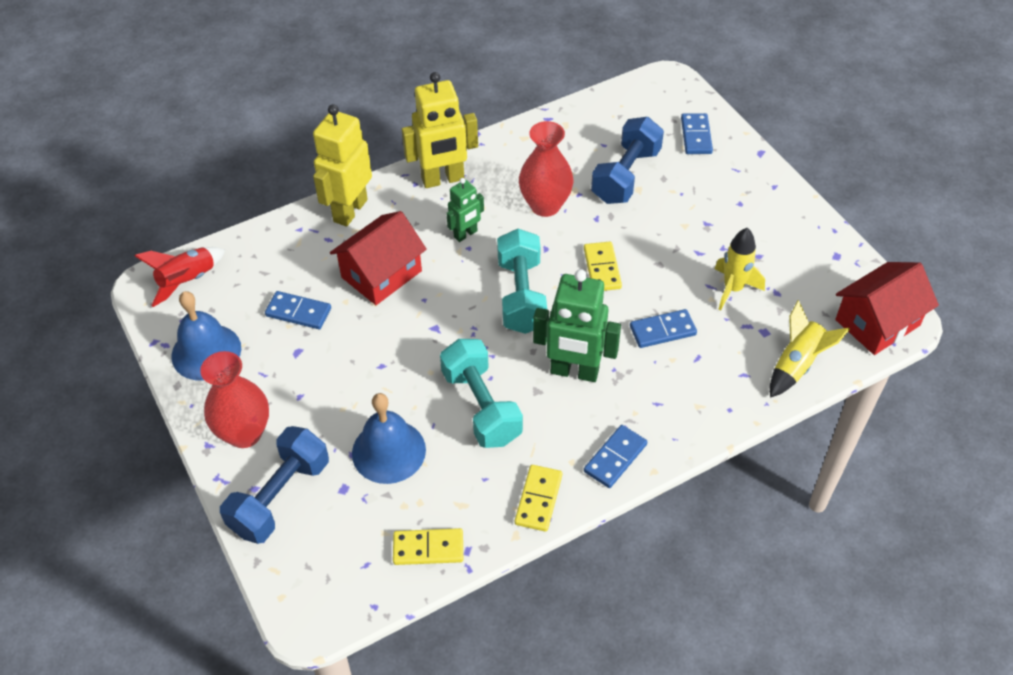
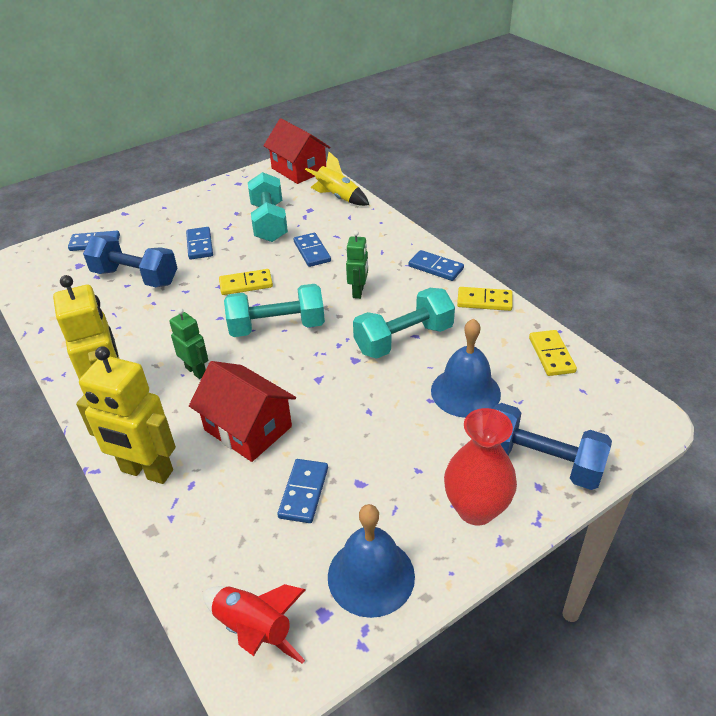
camera: 95 degrees left, 10 degrees down
(545, 205) = (165, 321): red vase -> none
(574, 372) = (358, 292): green robot -> green robot, size x0.56
(685, 225) = (200, 245): none -> blue domino
(733, 289) = (269, 222): yellow rocket -> turquoise dumbbell

